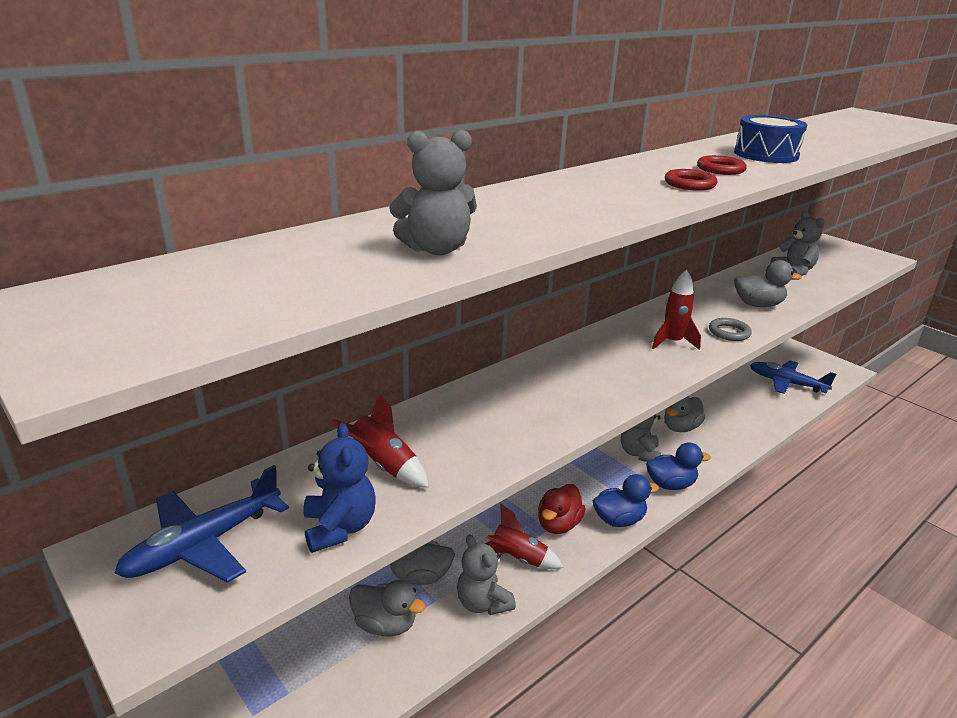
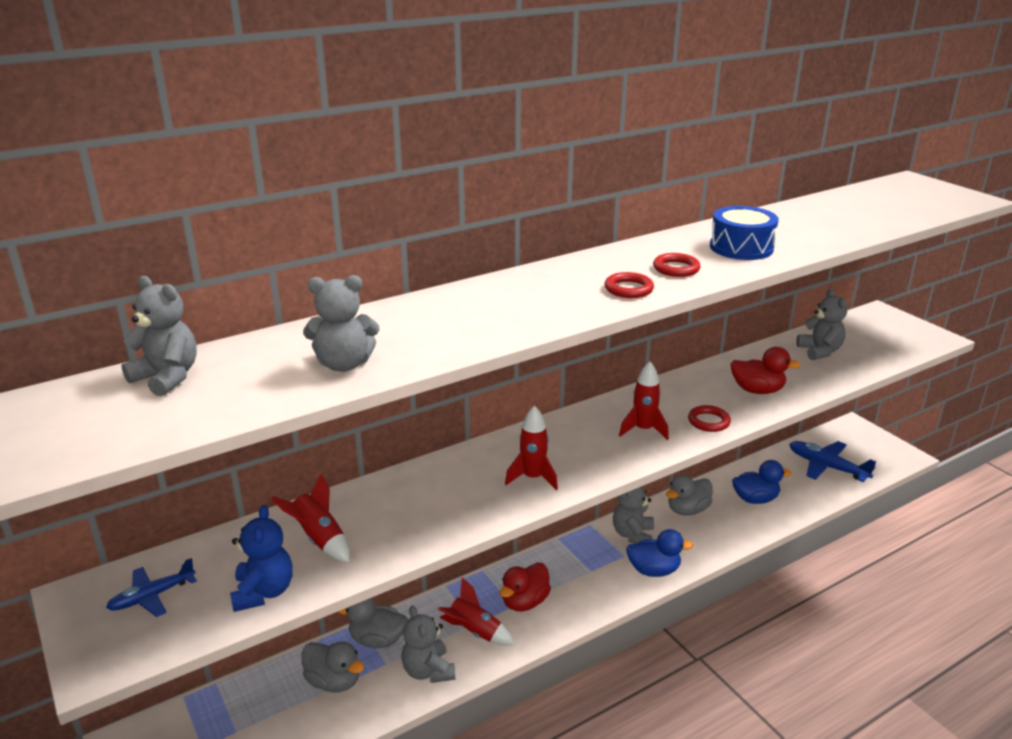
camera: 10 degrees right, 0 degrees up
(204, 543) = (152, 596): blue plane -> blue plane, size x0.62
(225, 267) = (167, 377): none -> grey teddy bear
(586, 391) = (533, 478): none -> red rocket
(619, 520) = (587, 602): blue duck -> blue duck (755, 499)
(729, 332) = (708, 421): grey ring -> red ring
(758, 305) = (757, 390): grey duck -> red duck

